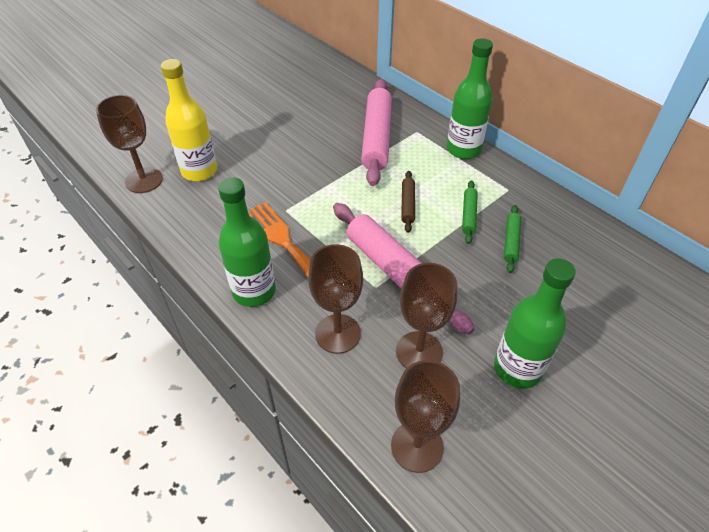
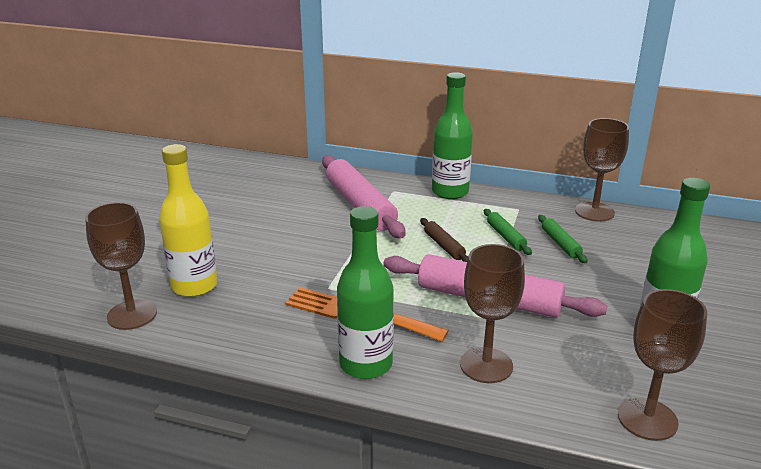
camera: 30 degrees left, 20 degrees down
(419, 352) = (572, 349): brown goblet -> brown goblet (594, 212)

